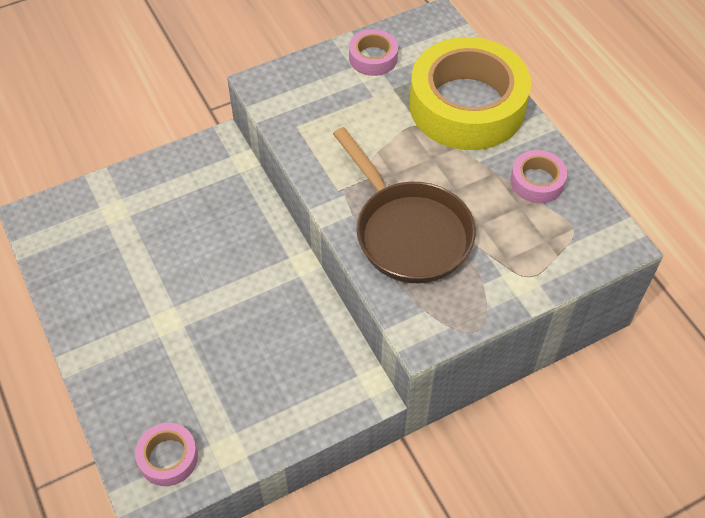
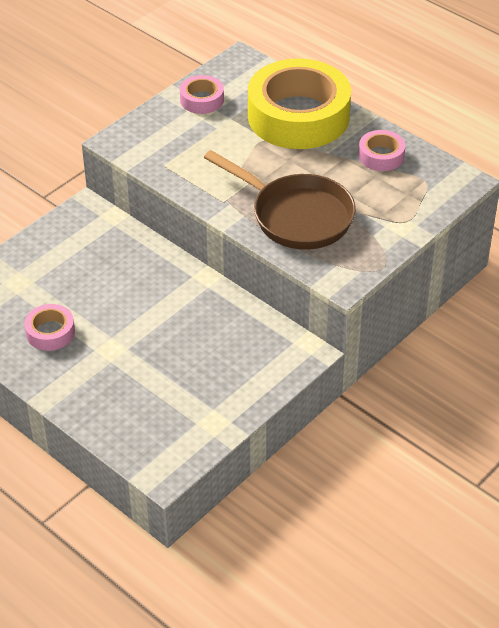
camera: 20 degrees left, 10 degrees down
(168, 457) = (166, 441): pink tape -> pink tape (50, 332)

